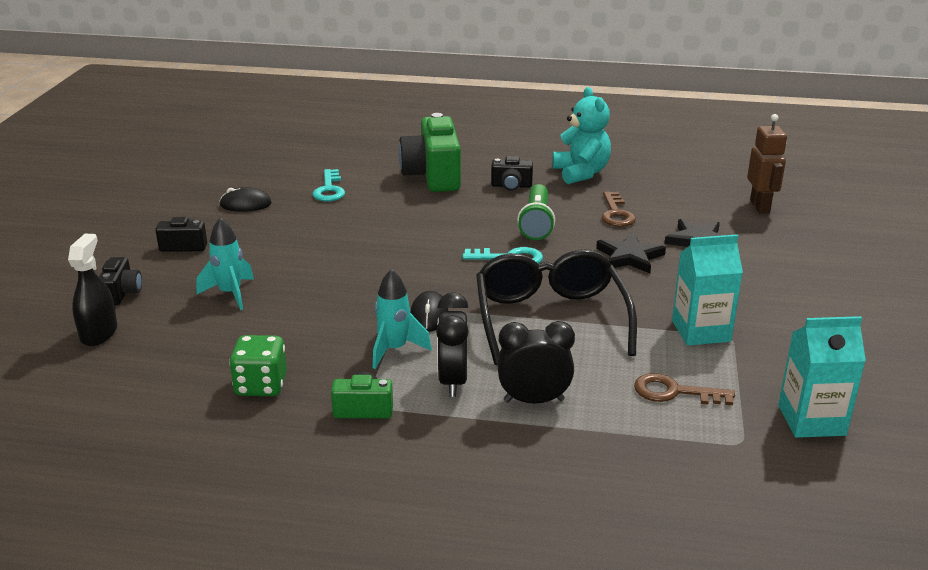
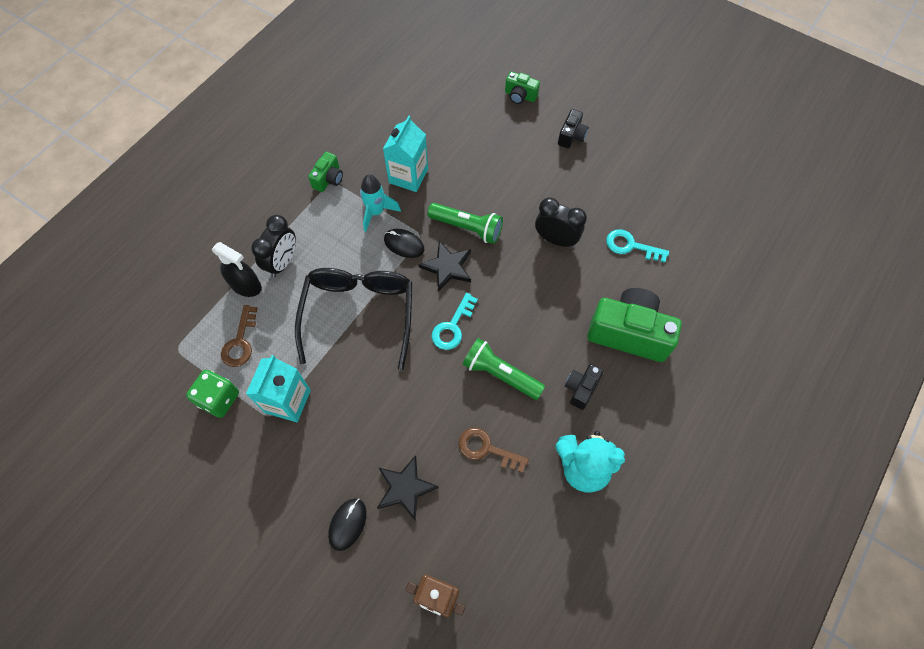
camera: 115 degrees right, 35 degrees up
(99, 333) = (477, 80): black spray bottle -> black spray bottle (246, 285)
(121, 293) = (520, 96): black camera -> green camera
(230, 294) = (490, 147): turquoise rocket -> none
(245, 204) = (625, 184): black mouse -> black mouse (347, 524)
(261, 385) = (379, 140): green dice -> green dice (219, 399)
(372, 280) = (467, 228): none -> green flashlight
(453, 381) = (326, 230): black clock -> black clock (556, 239)
(550, 318) = (359, 313): black glasses -> black glasses turned 105 degrees counterclockwise
(630, 257) = (410, 415): black star -> black star (447, 267)
(674, 392) = (240, 342): brown key -> brown key turned 150 degrees clockwise
(811, 420) = (165, 403): turquoise carton -> turquoise carton (408, 176)

